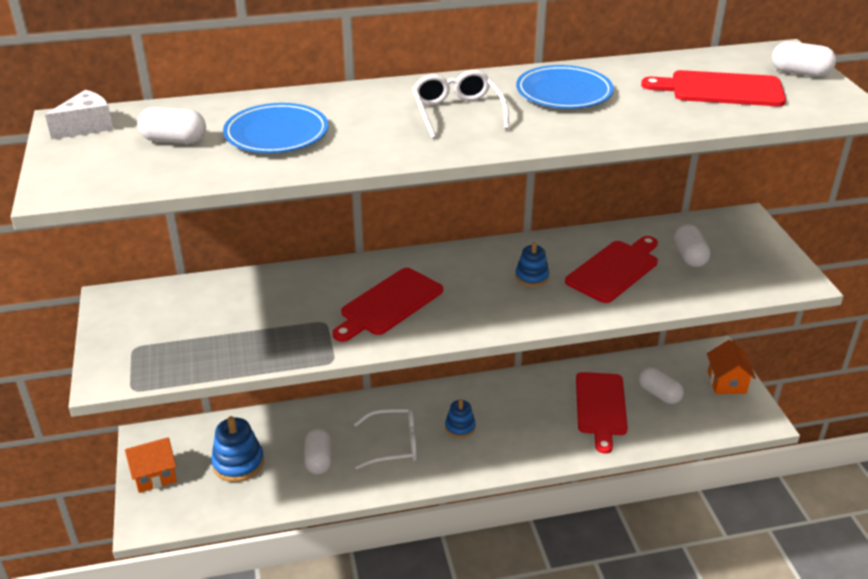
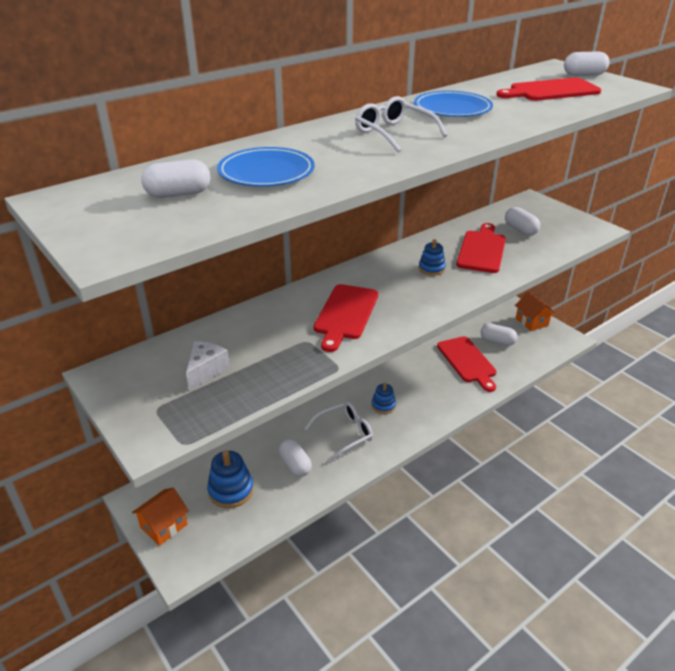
camera: 25 degrees left, 0 degrees up
(87, 127) = (78, 200): white cheese -> white cheese (206, 371)

